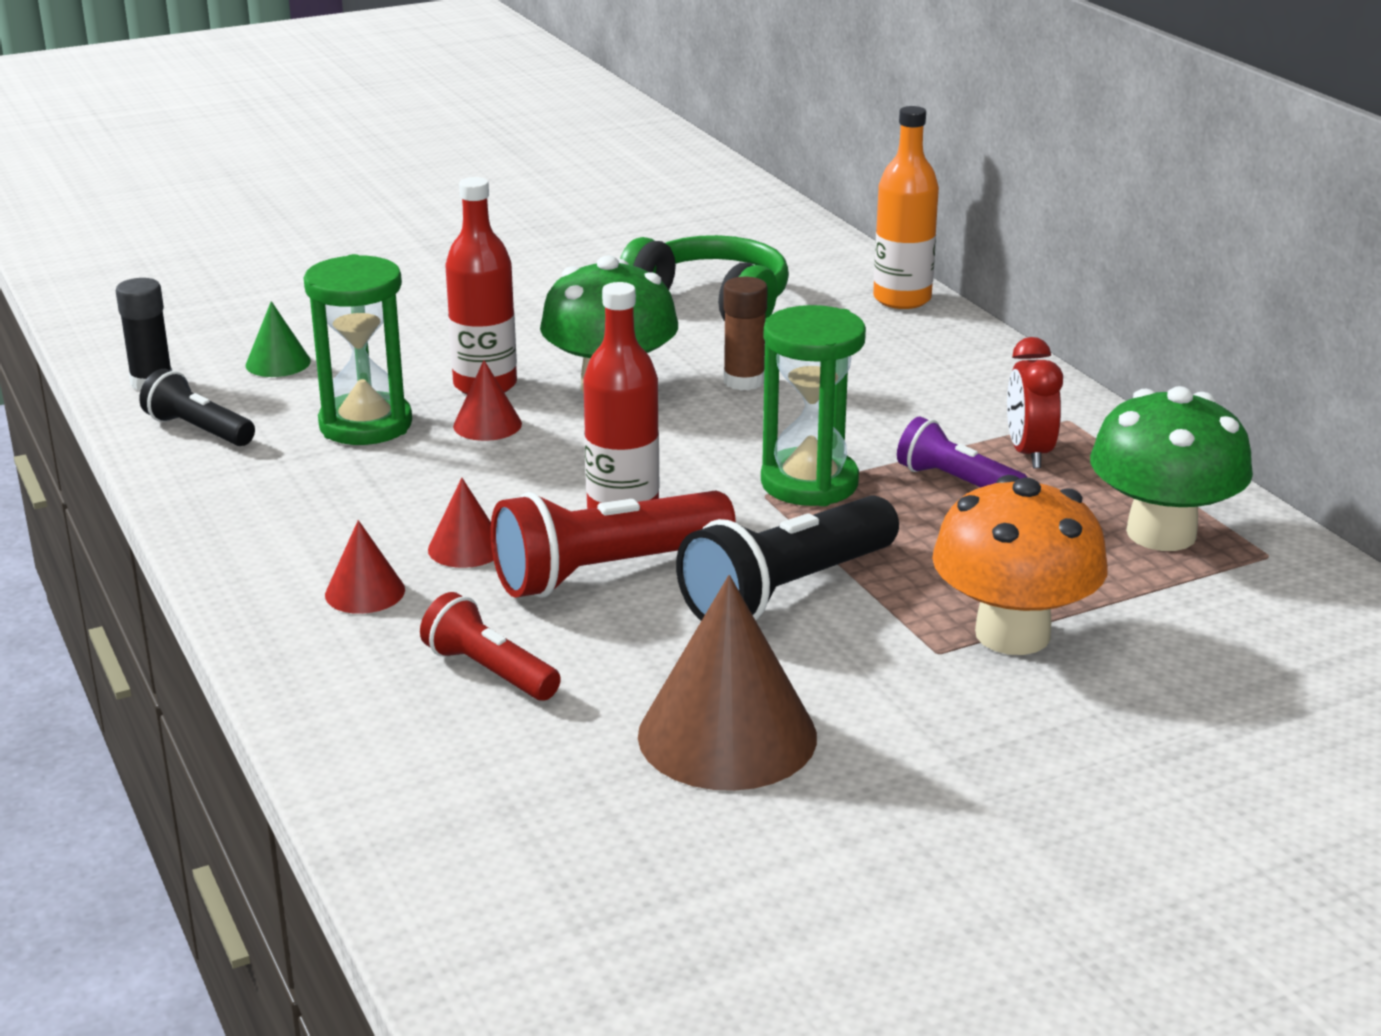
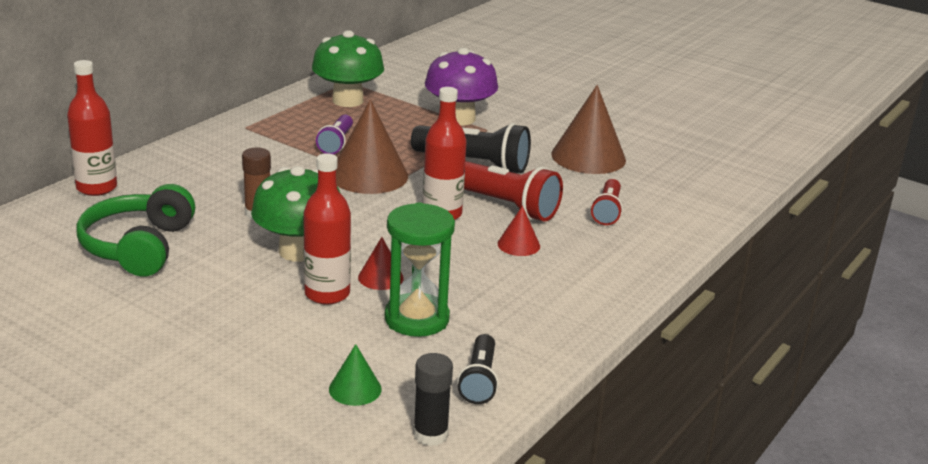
camera: 120 degrees left, 0 degrees up
(365, 592) = (585, 259): red cone -> none
(809, 483) = (369, 175): green hourglass -> brown cone
(902, 299) = (96, 188): orange bottle -> red bottle
(1012, 634) = (459, 118): orange mushroom -> purple mushroom
(1028, 453) = (291, 132): red clock -> none

